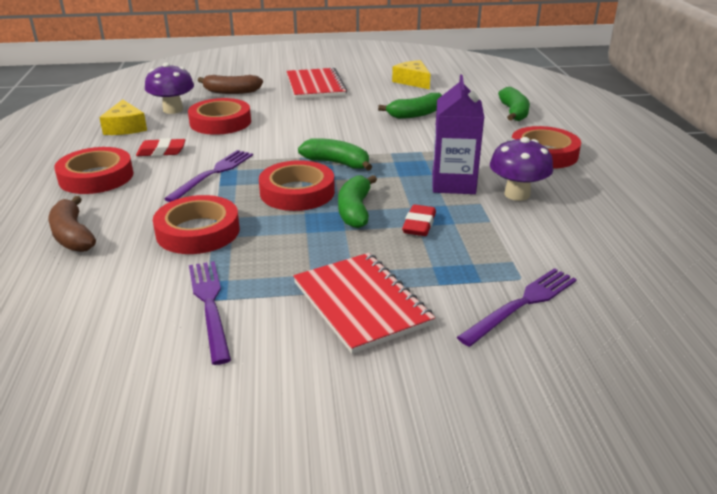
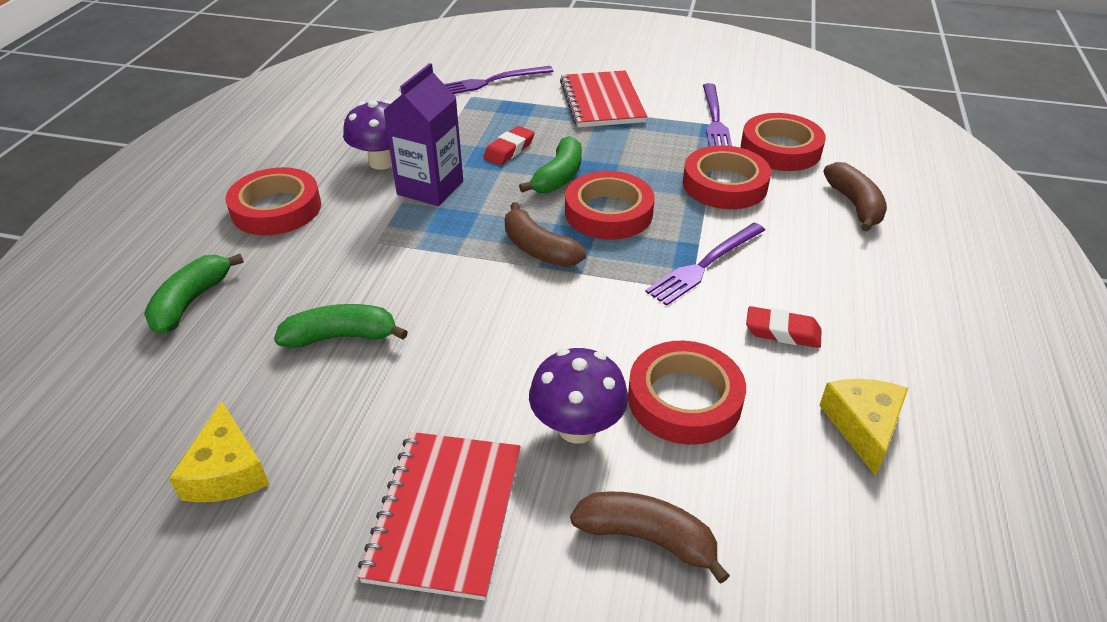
camera: 160 degrees left, 10 degrees up
(96, 177) = (865, 294): red tape -> red tape (780, 149)
(173, 110) = (779, 477): purple mushroom -> purple mushroom (577, 427)
(337, 163) = (539, 249): green banana -> brown banana

